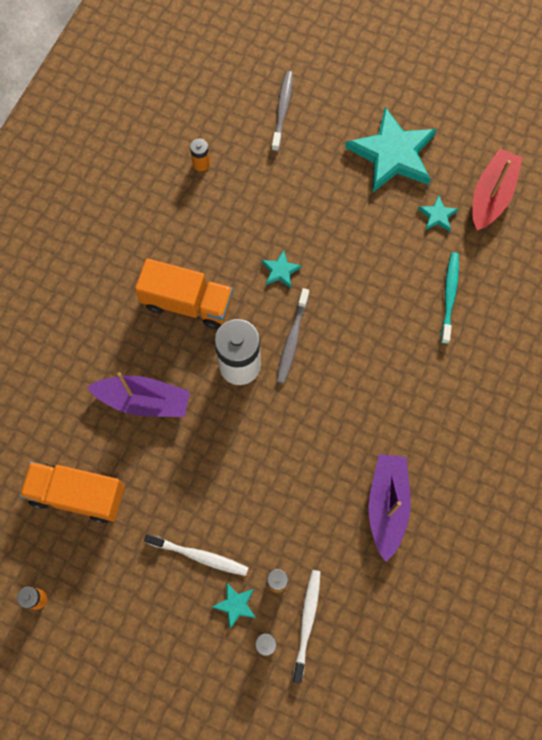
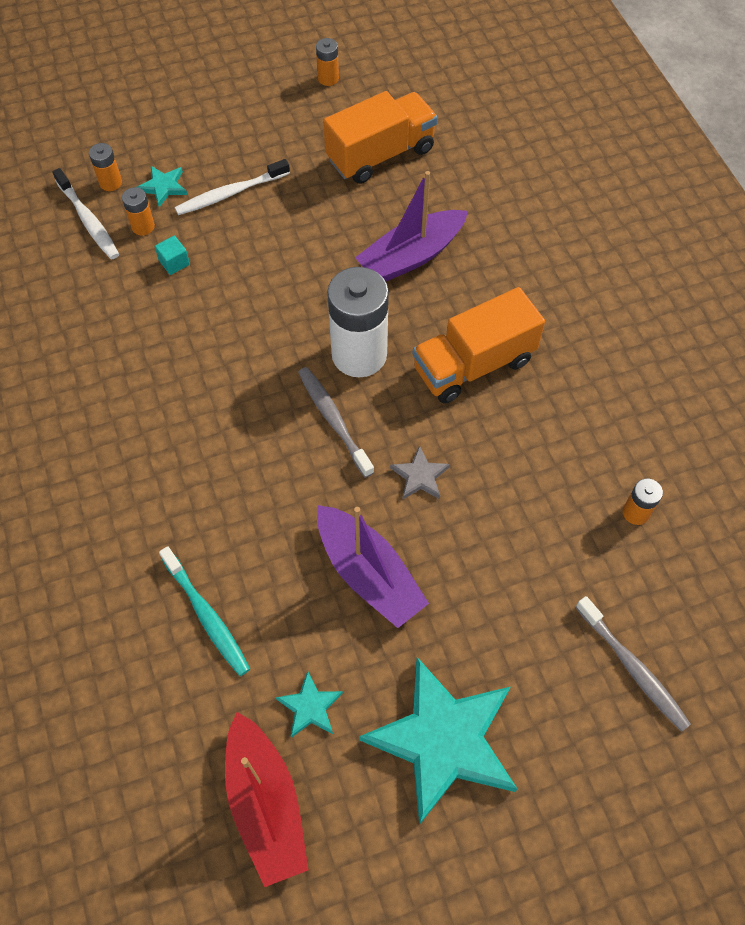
camera: 135 degrees right, 10 degrees down
(280, 270) = (420, 476): turquoise star -> grey star
(283, 532) = (174, 262): none -> turquoise cube
(387, 505) = (93, 356): purple boat -> purple boat (369, 573)

